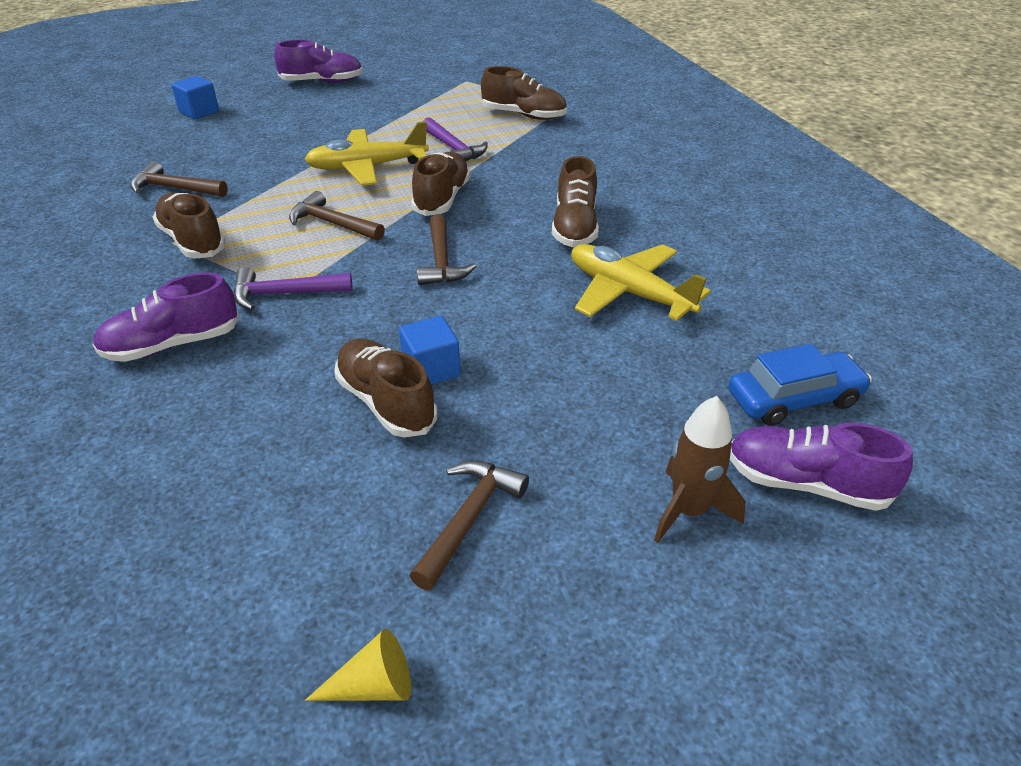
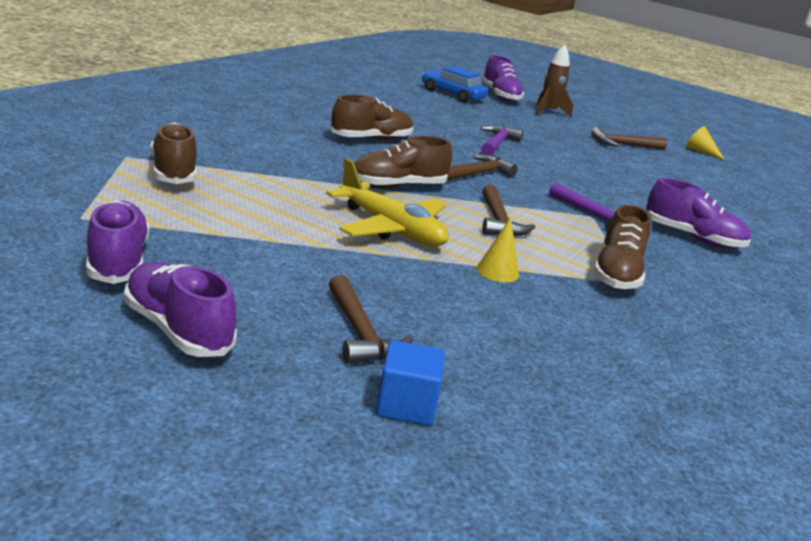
camera: 130 degrees left, 15 degrees down
(175, 189) = (579, 322): brown hammer -> brown hammer (360, 333)
(264, 186) = (497, 271): none -> yellow cone
(386, 402) = (607, 169): brown shoe -> none
(403, 81) = (117, 261): none -> purple shoe
(431, 369) = (568, 163): blue cube -> none
(453, 148) = (298, 195): purple hammer -> purple hammer (497, 144)
(629, 293) = (424, 123): yellow plane -> none

